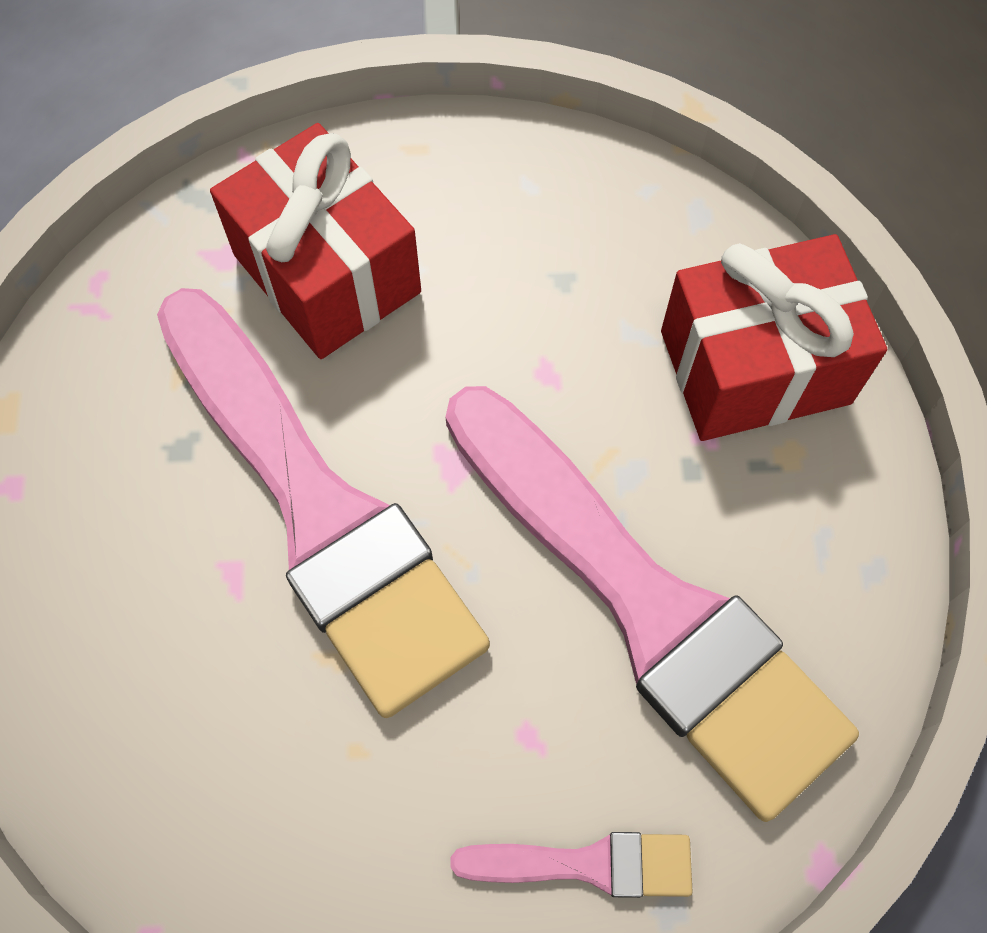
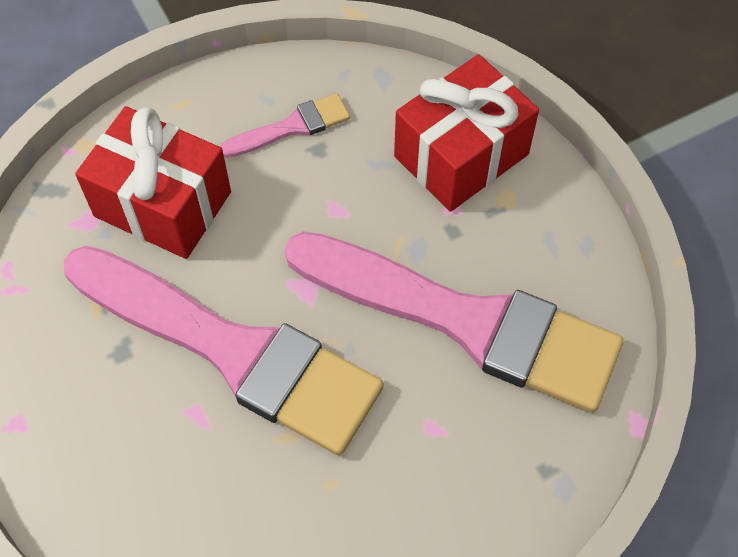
camera: 25 degrees left, 5 degrees down
(587, 864) = (503, 484): pink brush -> pink brush (292, 127)

